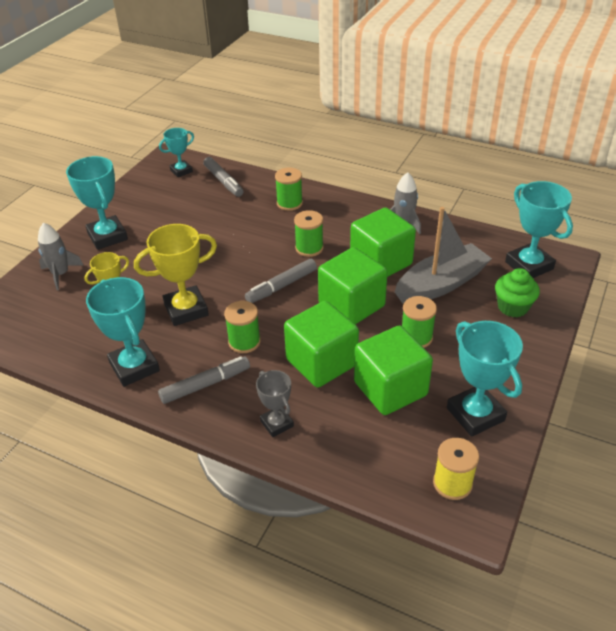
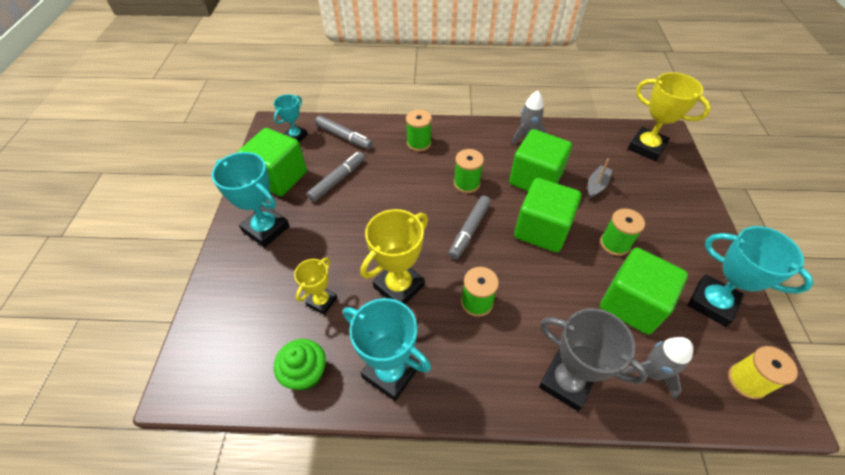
camera: 25 degrees left, 10 degrees up
(61, 274) = (242, 289): grey rocket -> grey rocket (651, 372)
(205, 385) = (473, 365): grey marker -> grey marker (337, 180)
(277, 423) = (566, 382): grey trophy -> grey trophy, size x1.69
(321, 362) = (558, 298): green cube -> green cube (279, 177)
(441, 284) = (596, 185): grey boat -> grey boat, size x0.46
(513, 307) = (663, 189): green cupcake -> green cupcake (306, 373)
(529, 265) = (646, 147): turquoise trophy -> yellow trophy

